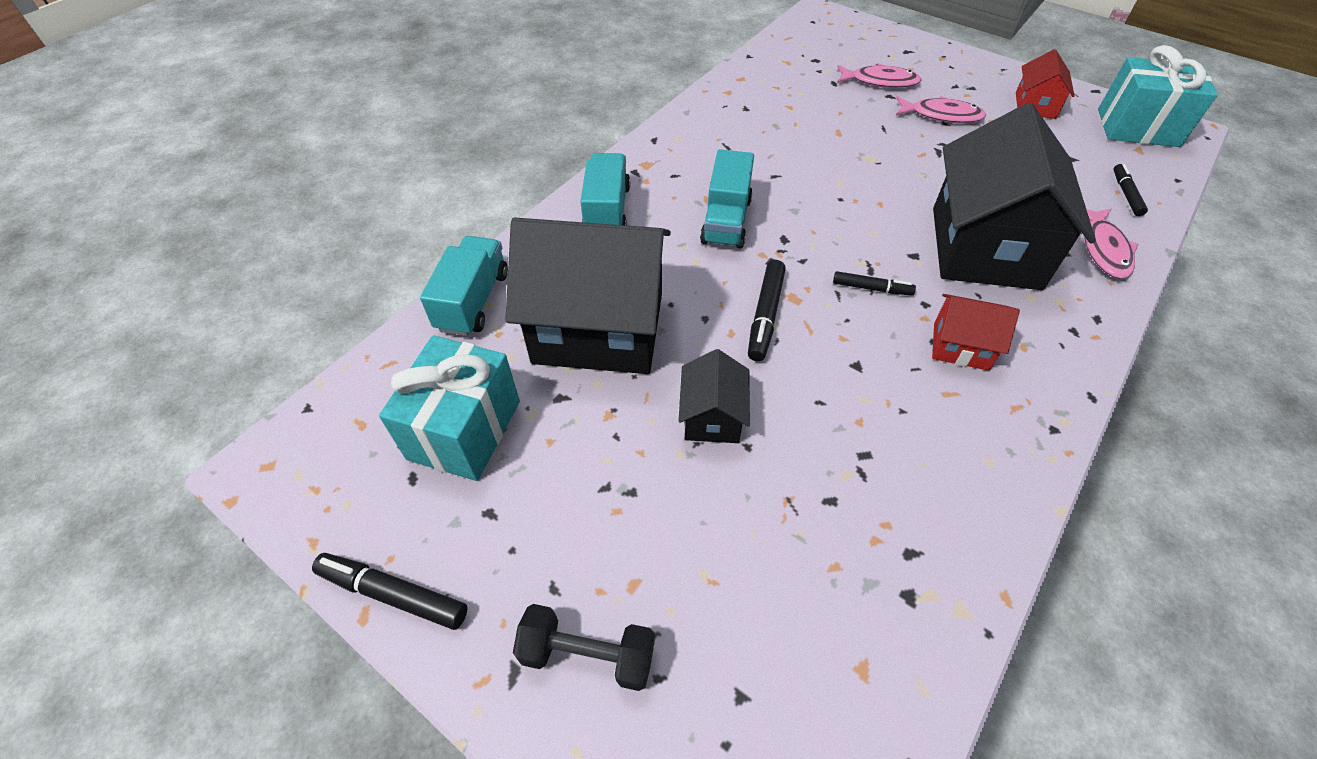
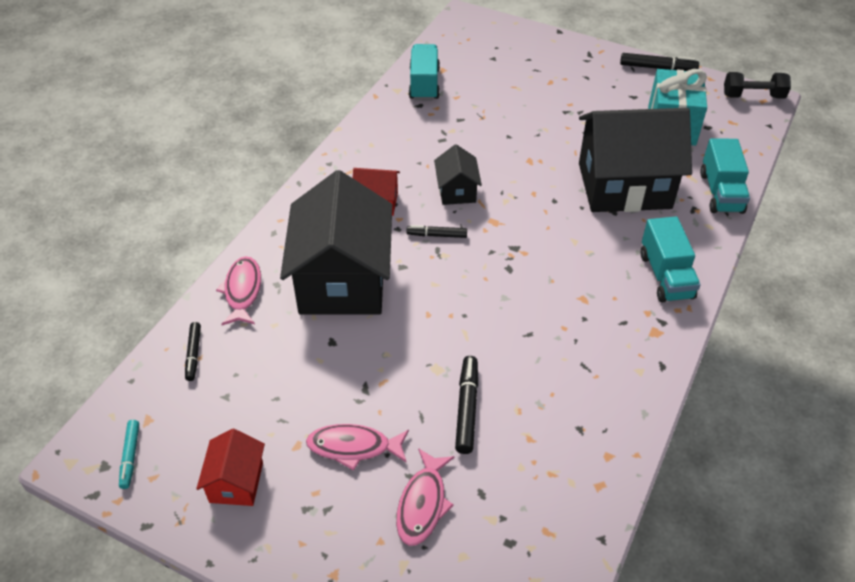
camera: 170 degrees right, 5 degrees down
(588, 654) = (561, 61): black dumbbell -> black dumbbell (753, 96)
(712, 416) = (532, 147): black house -> black house (457, 191)
(726, 221) = (561, 279): turquoise truck -> turquoise truck (424, 84)
(765, 315) = (512, 207): black marker -> black marker (467, 408)
(880, 81) = (423, 504): pink fish -> pink fish turned 75 degrees counterclockwise
(1137, 128) = (130, 456): turquoise gift -> turquoise marker

